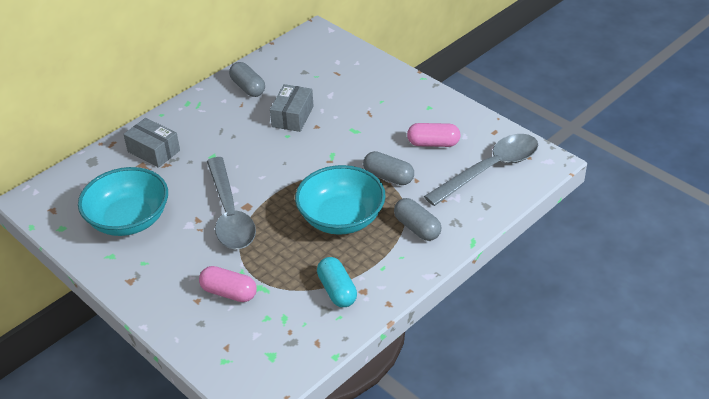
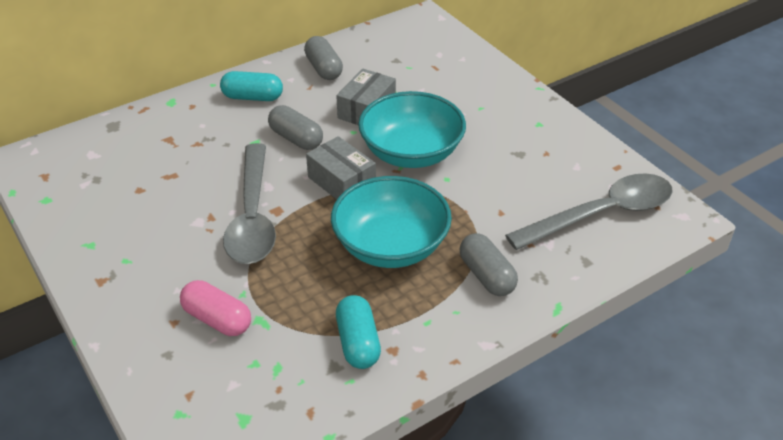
camera: 10 degrees right, 0 degrees up
(129, 220) = (128, 203): turquoise bowl -> turquoise bowl (411, 153)
(154, 151) = (188, 125): grey box -> grey box (341, 182)
(198, 120) = (252, 97): none -> turquoise capsule
(388, 177) = (466, 202): grey capsule -> grey capsule (296, 139)
(433, 143) = (534, 169): pink capsule -> none

